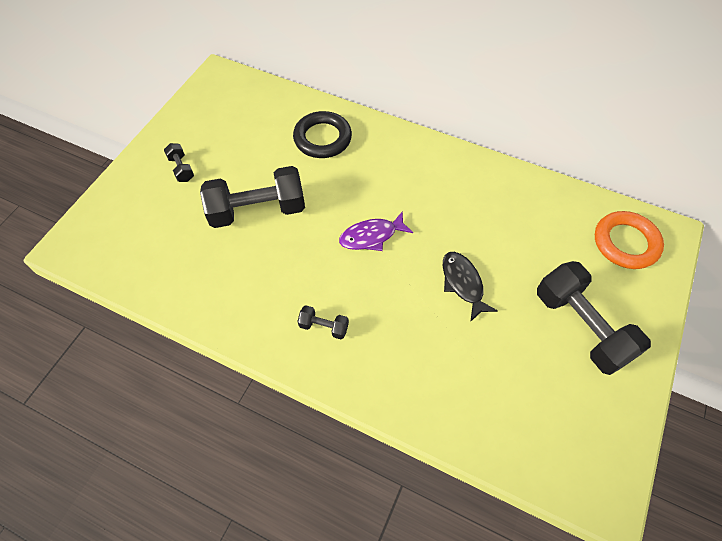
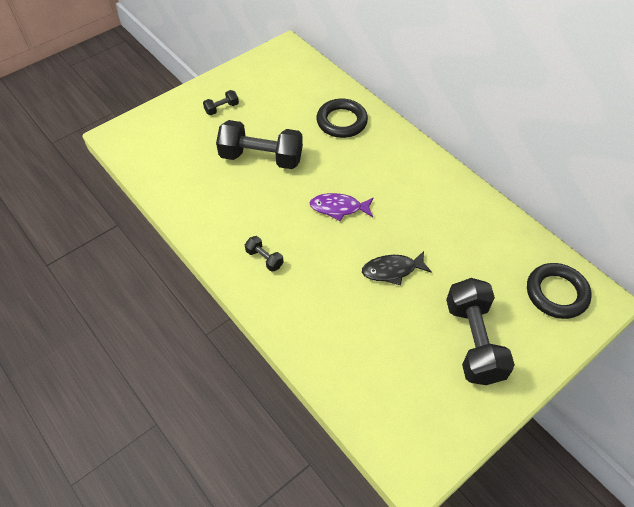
camera: 25 degrees right, 5 degrees down
(181, 168) = (222, 108): black dumbbell -> black dumbbell turned 60 degrees clockwise
(463, 283) = (392, 270): black fish -> black fish turned 105 degrees counterclockwise
(625, 243) = (556, 293): orange ring -> black ring

